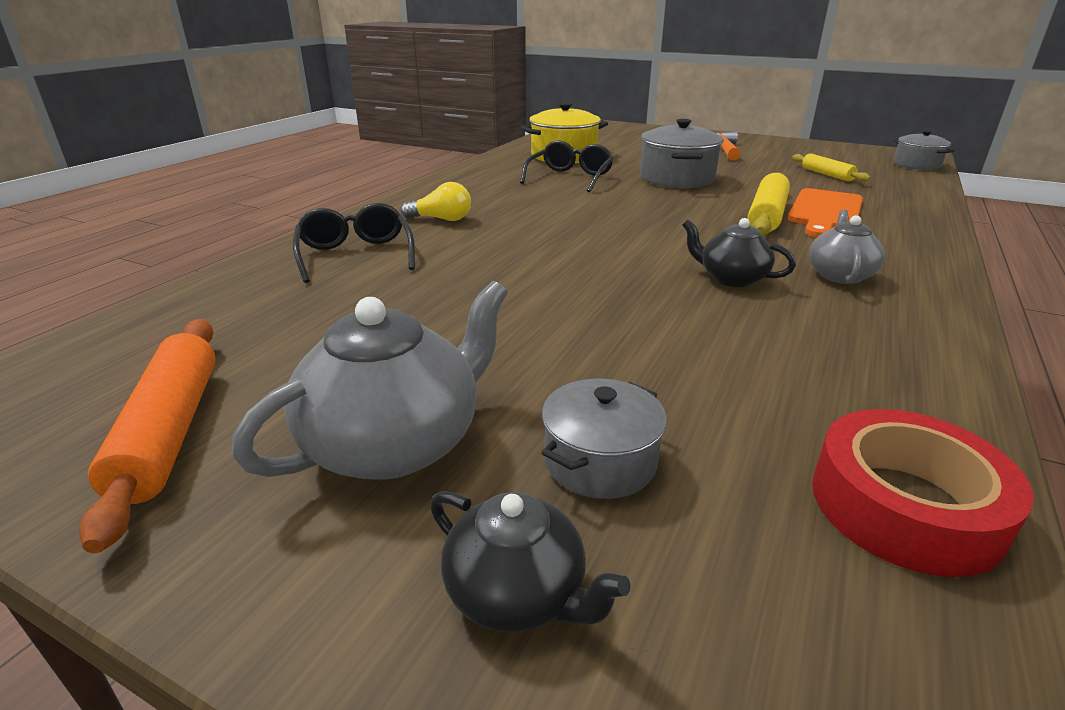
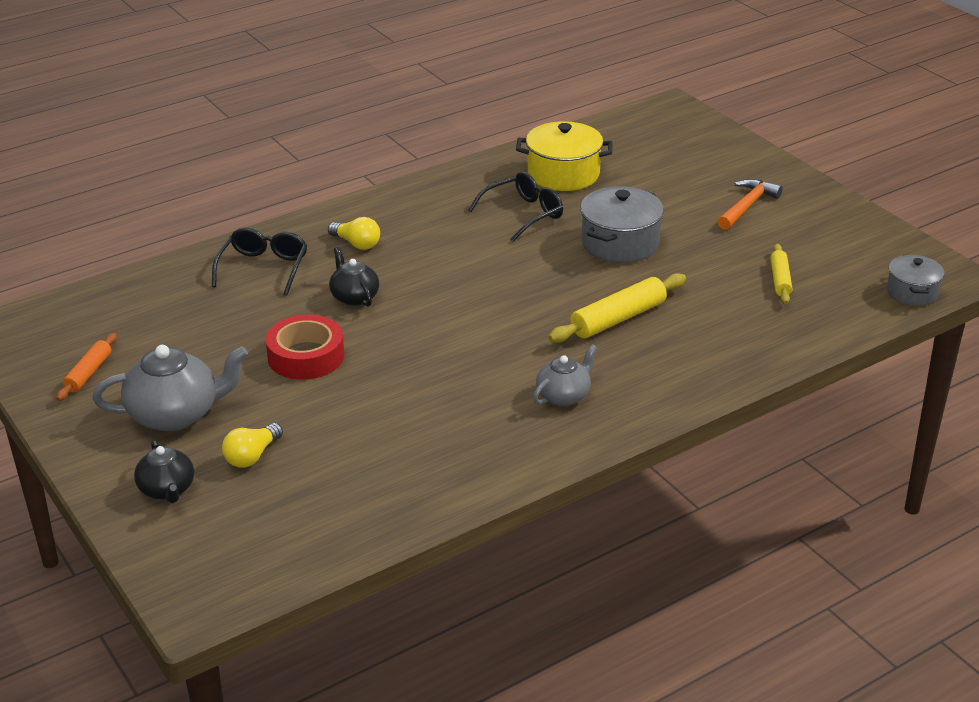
camera: 30 degrees right, 5 degrees up
(171, 431) = (89, 373): orange rolling pin -> orange rolling pin, size x0.61
(600, 461) = (252, 456): grey pot -> yellow light bulb
(731, 278) = (483, 373): black teapot -> black teapot (354, 297)
(824, 211) = (678, 329): orange cutting board -> none
(905, 505) = (353, 522): red tape -> red tape (306, 356)

